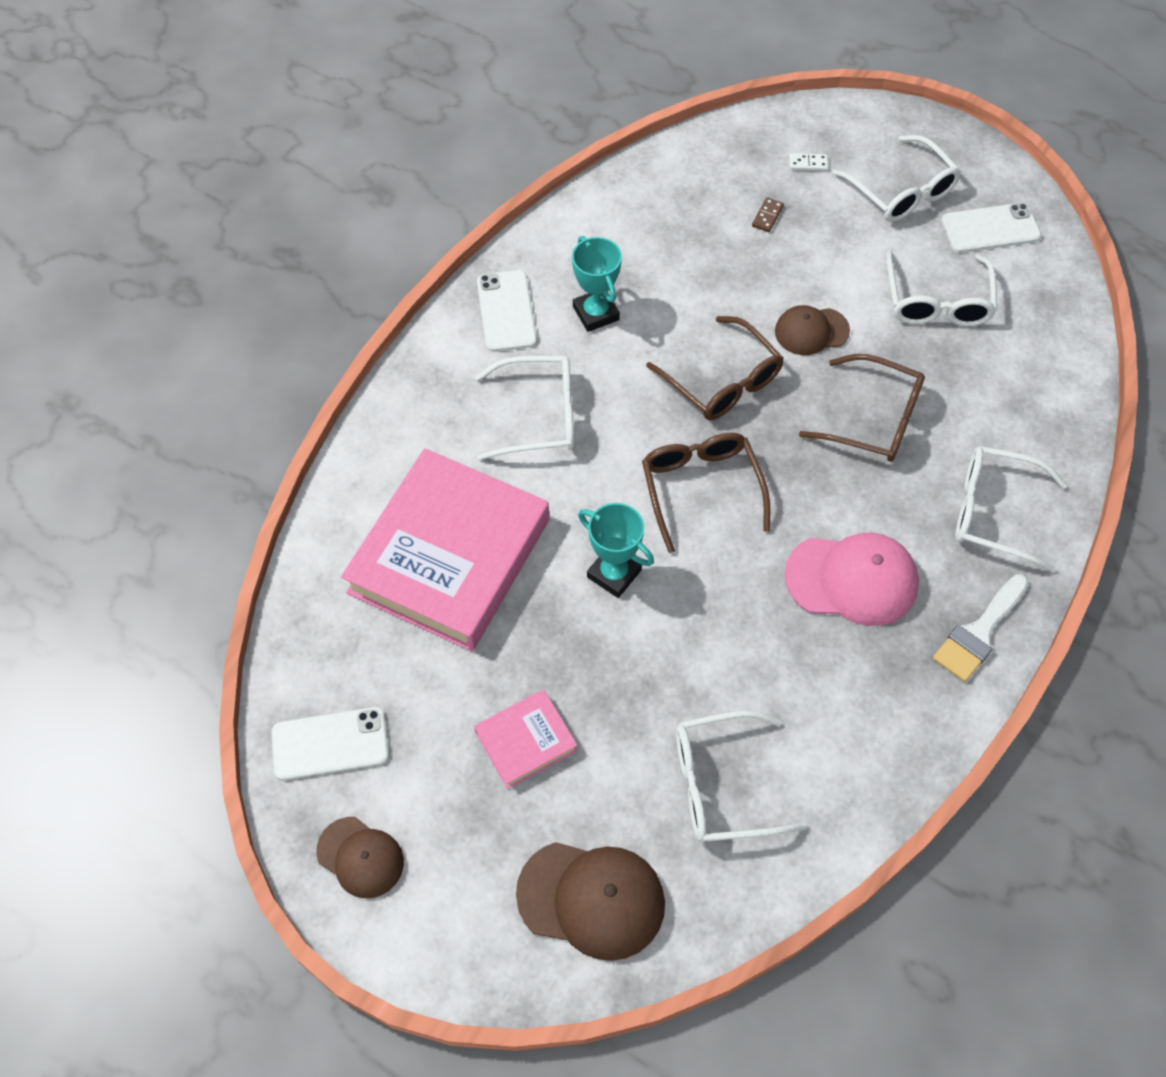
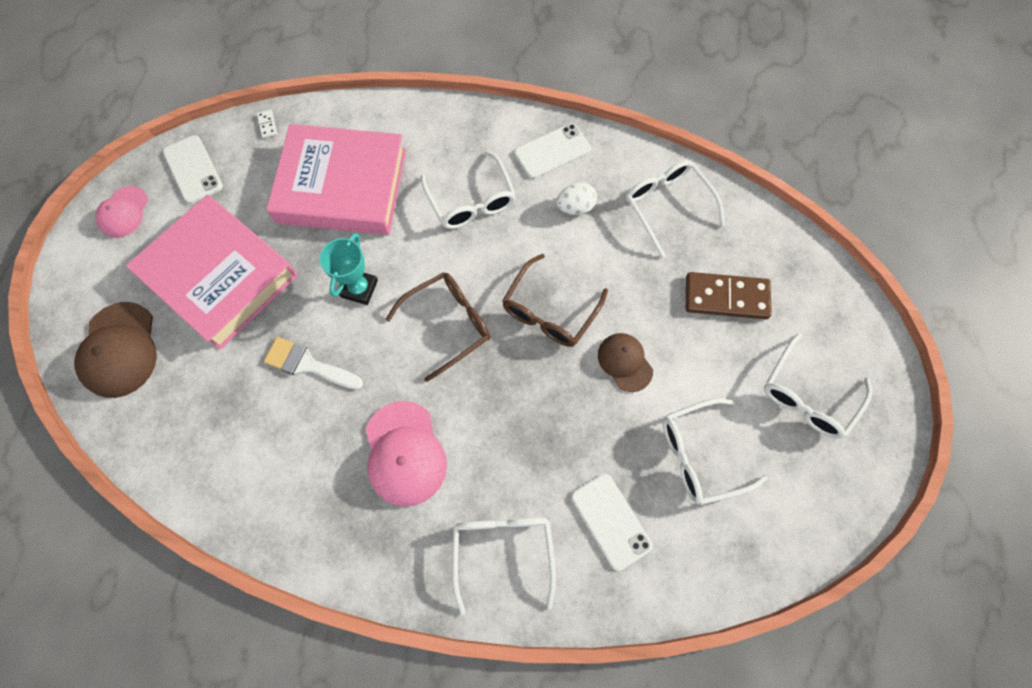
camera: 70 degrees right, 10 degrees up
(360, 857) = (124, 212): brown cap -> pink cap
(526, 741) = (220, 276): pink book -> pink book, size x2.21
(596, 313) = (575, 207): turquoise trophy -> white egg
(721, 785) = (215, 407): white glasses -> white glasses (667, 206)
(767, 216) = (726, 297): brown domino -> brown domino, size x2.48
(808, 163) = (798, 313): white domino -> white domino (267, 125)
(873, 419) = (558, 432): brown glasses -> none
(979, 633) = (387, 564): white brush -> white brush (308, 364)
(990, 229) = (804, 482): white phone -> white phone (610, 521)

